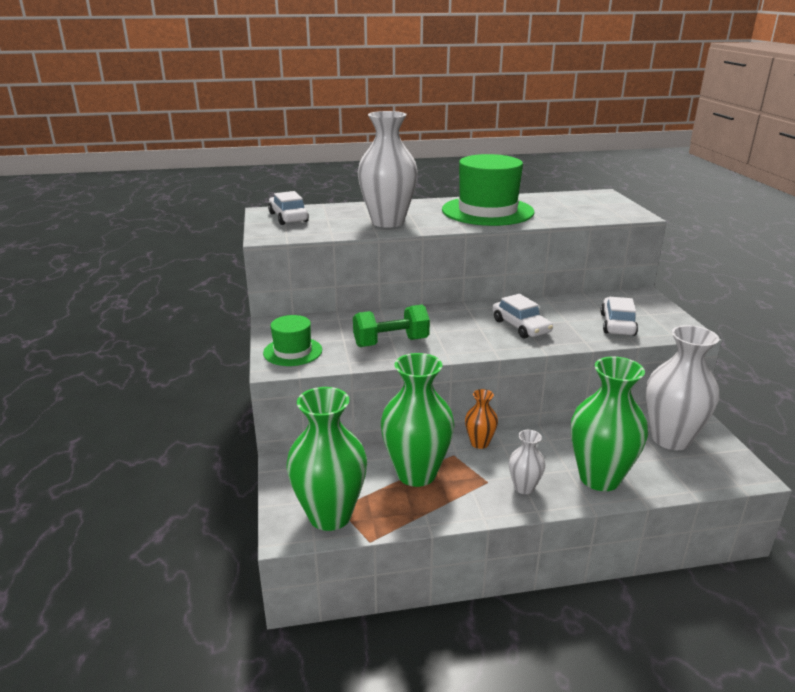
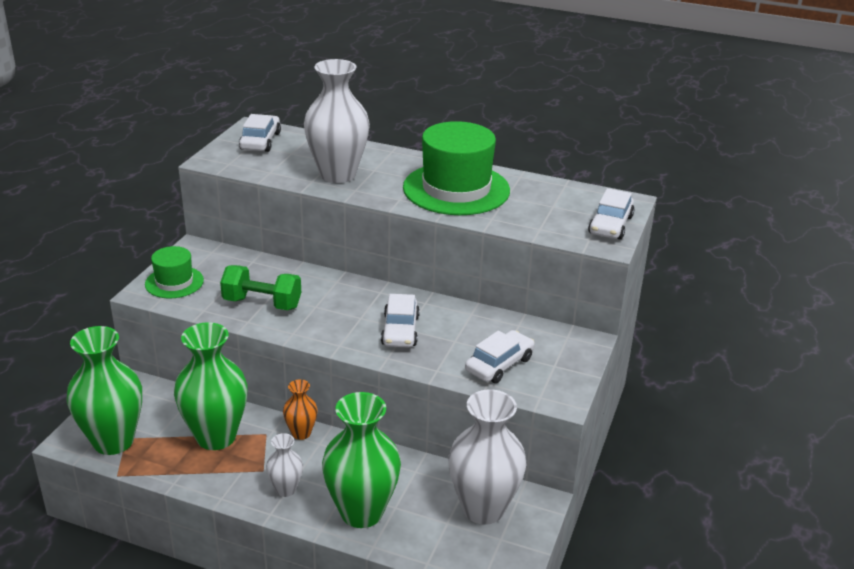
camera: 30 degrees right, 5 degrees up
(617, 206) = (610, 225): none -> white car

